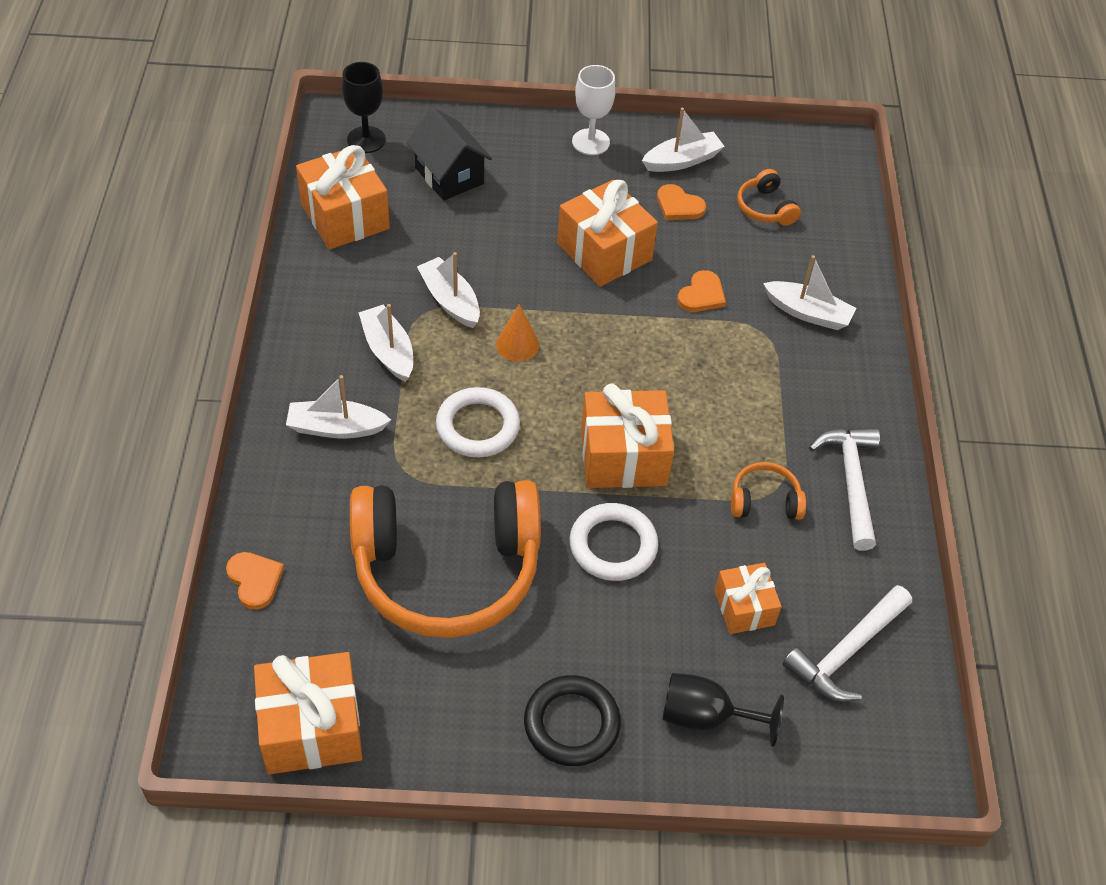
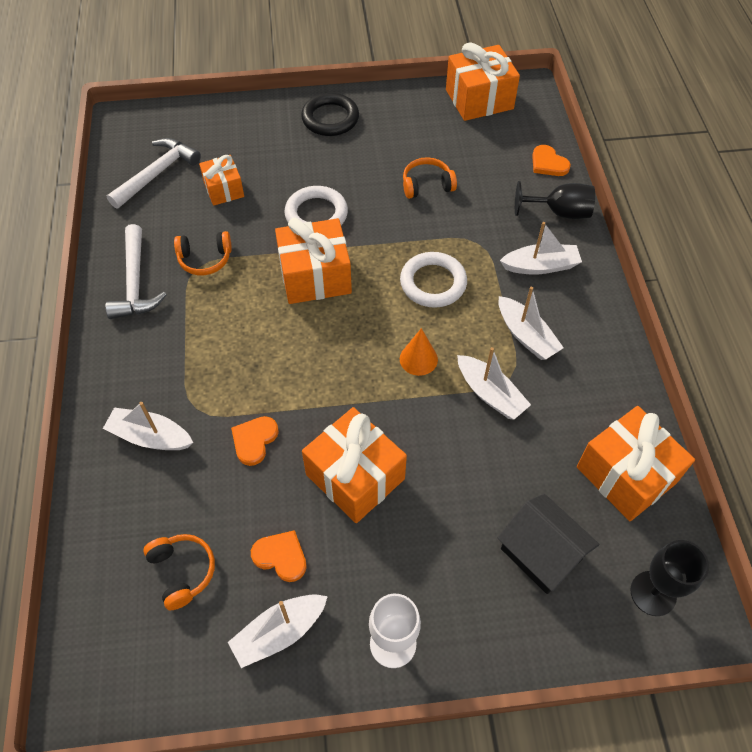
camera: 175 degrees right, 5 degrees up
(447, 570) = (427, 185): orange headphones -> orange headphones, size x0.40
(705, 717) = (250, 131): black goblet -> black goblet (559, 212)

